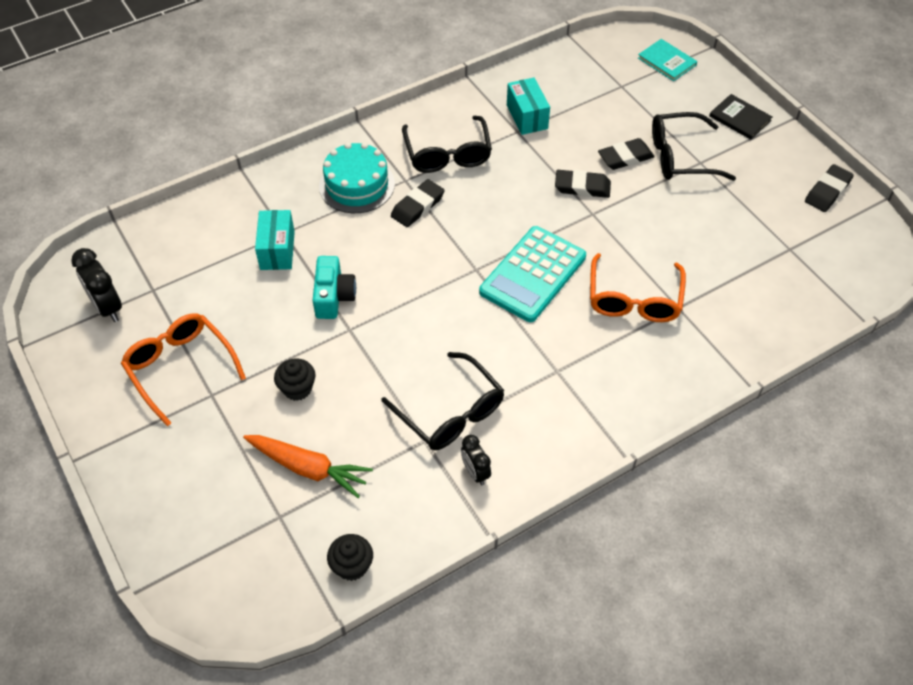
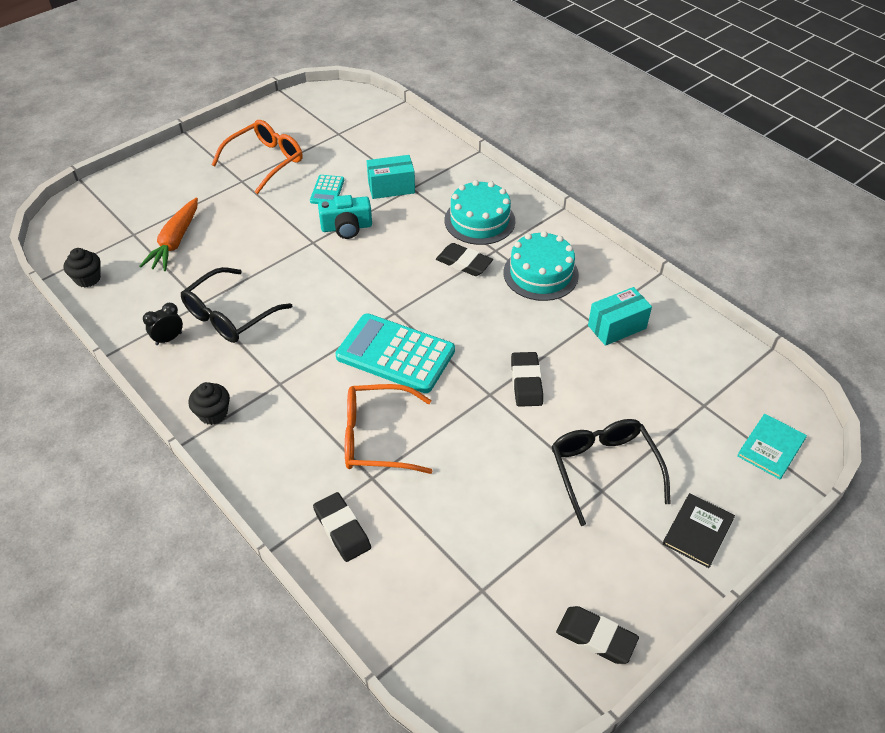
camera: 80 degrees right, 5 degrees down
(107, 307) = (318, 117): black clock -> none
(262, 309) = (327, 191): none -> turquoise calculator
(297, 388) = (250, 223): black cupcake -> black cupcake (213, 413)
(447, 153) = (540, 273): black glasses -> turquoise cake
(625, 157) = (584, 416): black eraser -> black eraser (342, 529)

